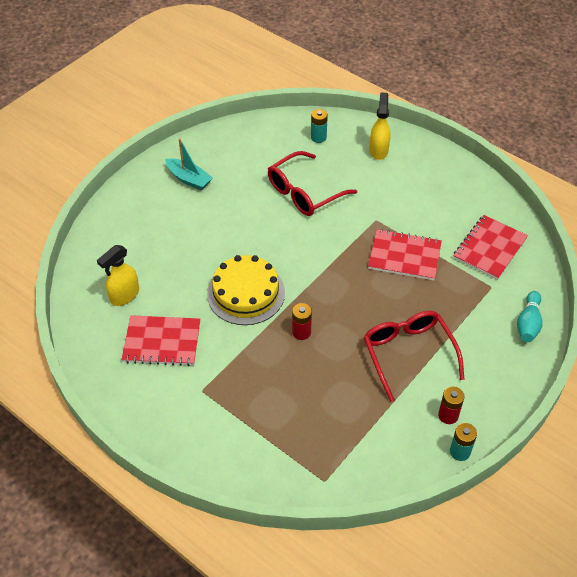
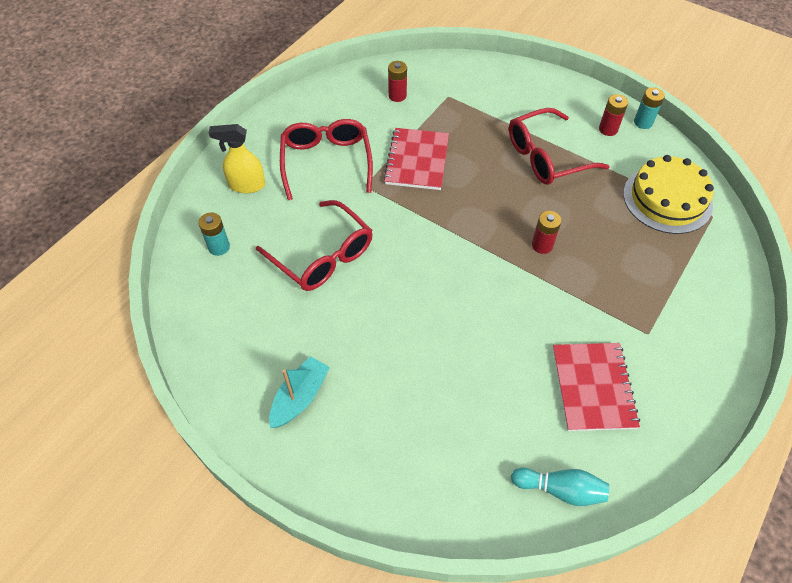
camera: 95 degrees left, 5 degrees up
(124, 296) = (530, 448): yellow spray bottle -> none
(246, 293) = (497, 304): yellow cake -> yellow cake (667, 199)
(403, 197) = (326, 162): none -> red glasses
(489, 248) = (397, 96): red notebook -> red battery
(528, 323) = (488, 74): turquoise bowling pin -> turquoise bowling pin (560, 489)

